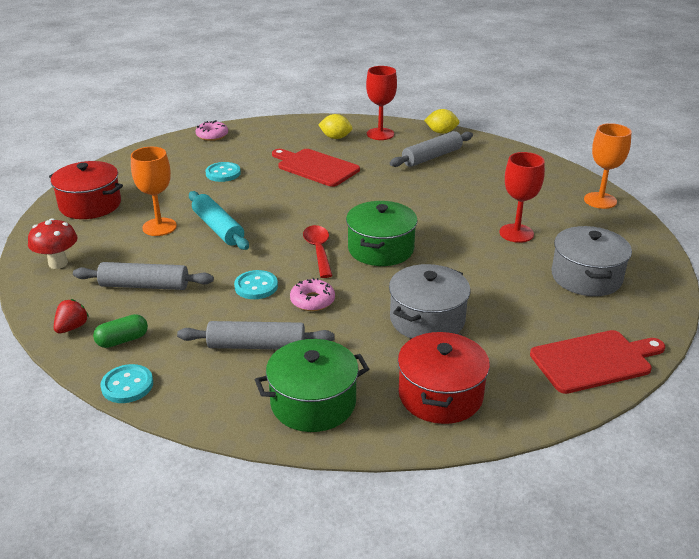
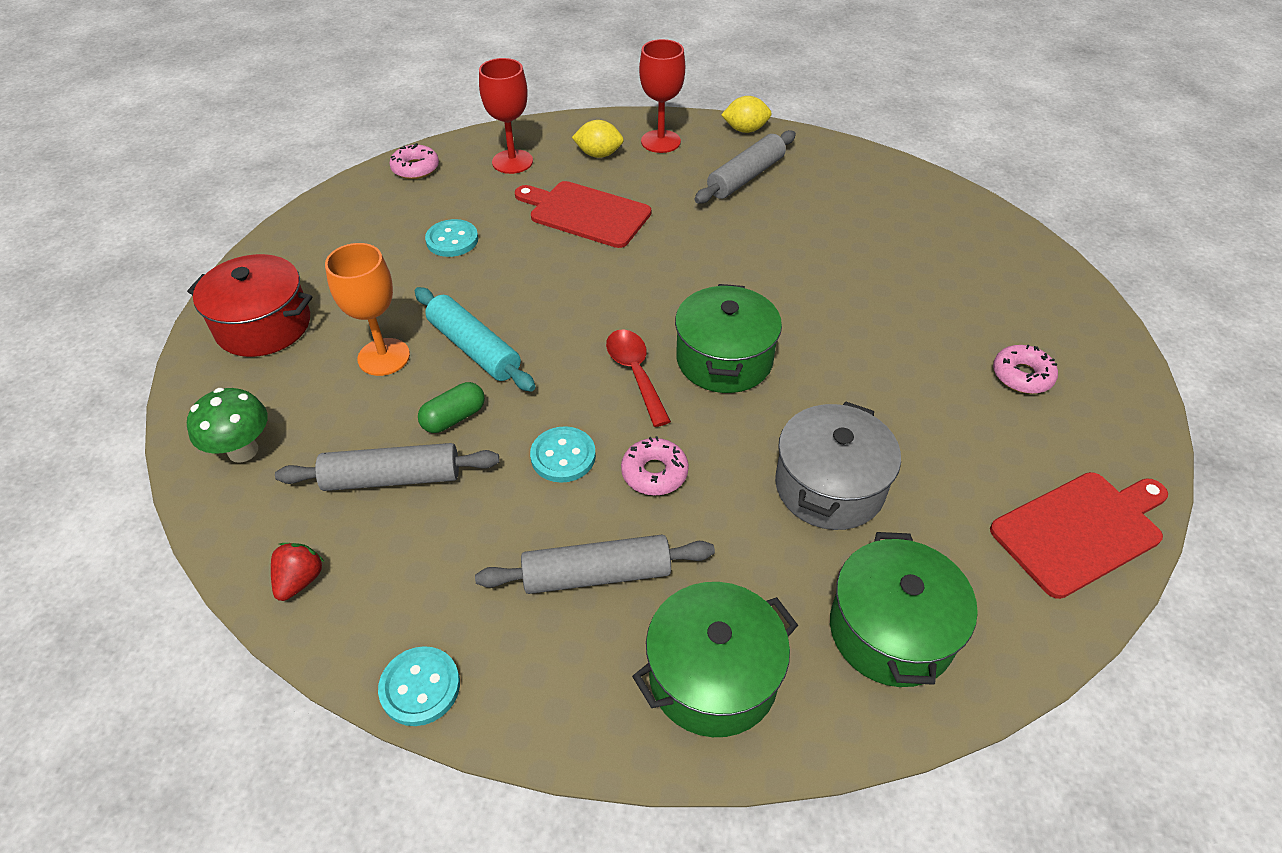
camera: 10 degrees left, 15 degrees up
(58, 263) = (243, 451): red mushroom -> green mushroom
(122, 340) = (387, 595): green capsule -> green capsule (454, 418)
(440, 395) = (891, 630): red pot -> green pot
(516, 233) = (903, 306): red goblet -> red goblet (512, 162)
(586, 277) = (1022, 376): grey pot -> pink donut
(600, 200) = (997, 232): orange goblet -> none

